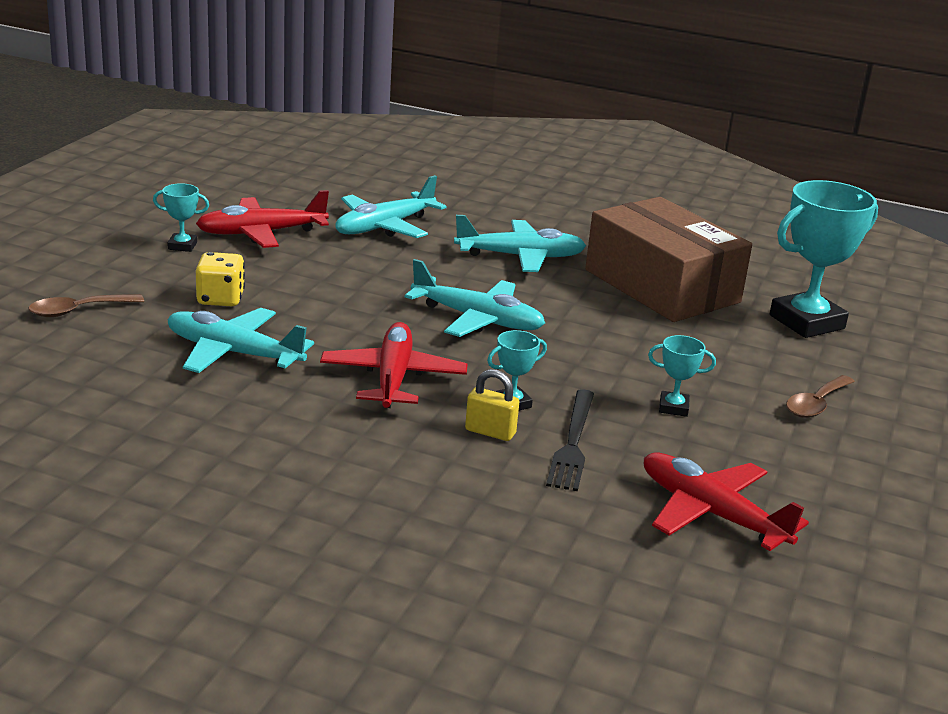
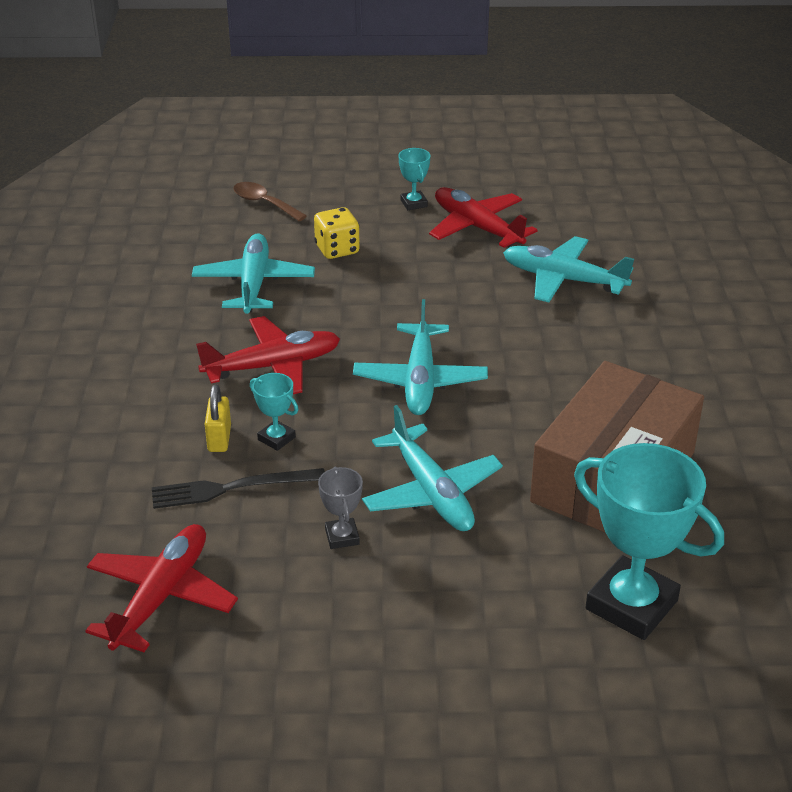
camera: 70 degrees right, 10 degrees up
(520, 256) = (584, 370): turquoise plane -> turquoise plane (431, 492)
(673, 407) = (342, 537): turquoise trophy -> grey trophy
(816, 404) = (427, 639): brown spoon -> none

